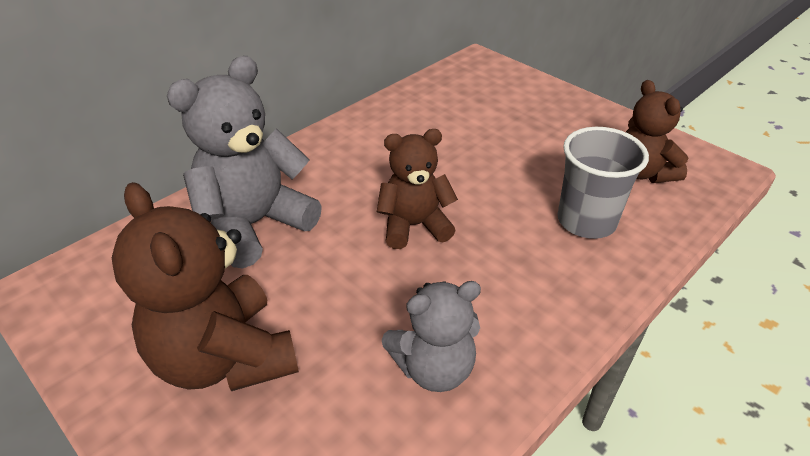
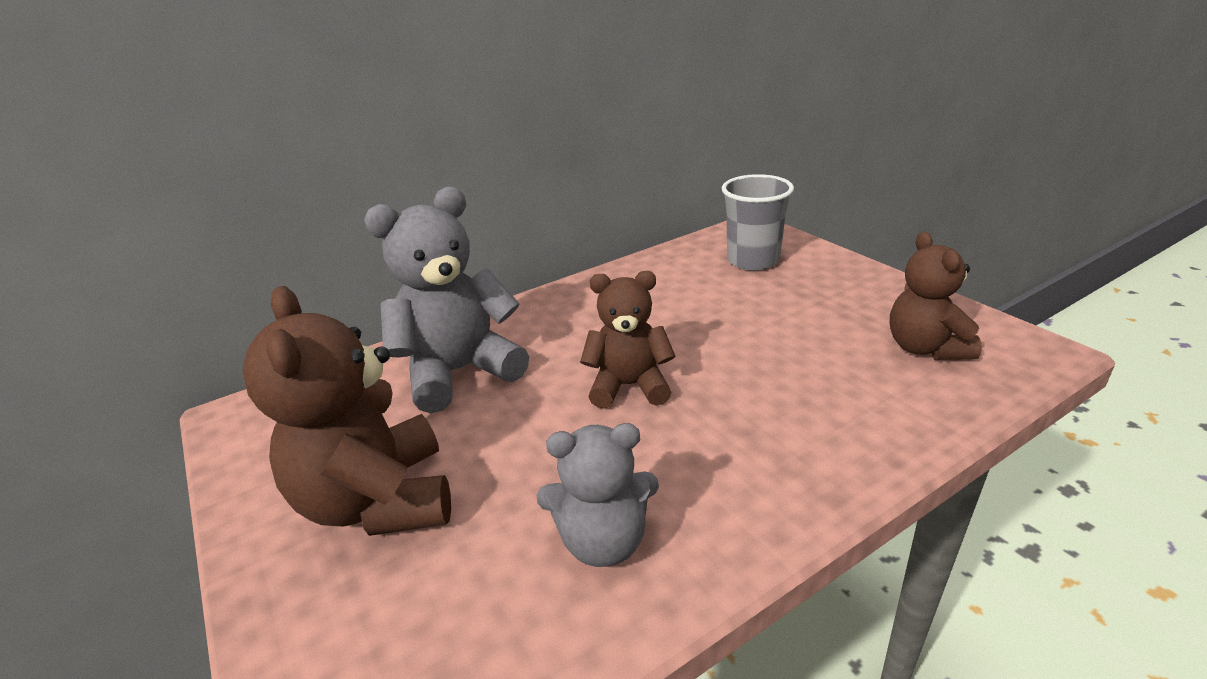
camera: 15 degrees right, 10 degrees down
(586, 221) = (839, 396): grey cup -> grey cup (753, 260)

